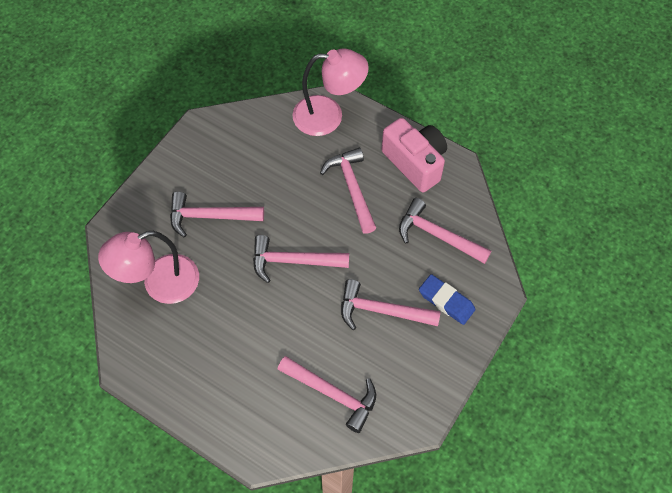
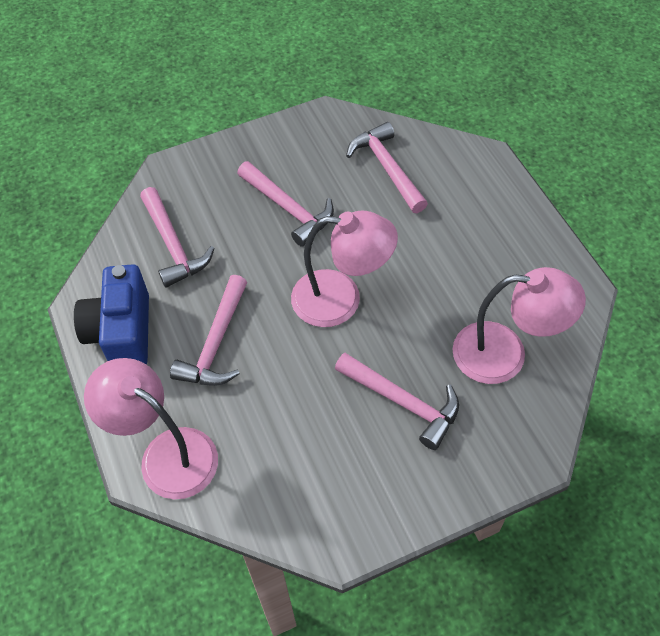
camera: 145 degrees left, 5 degrees down
(293, 261) = (341, 299): pink hammer -> pink lamp
(415, 163) = (122, 332): pink camera -> blue camera
(446, 301) = (221, 186): blue eraser -> none

